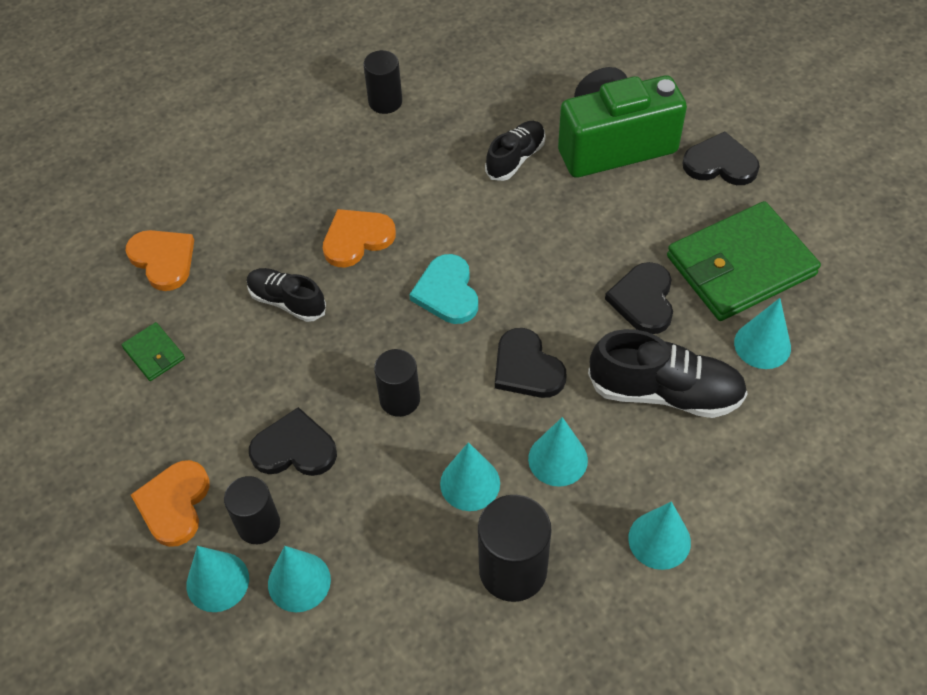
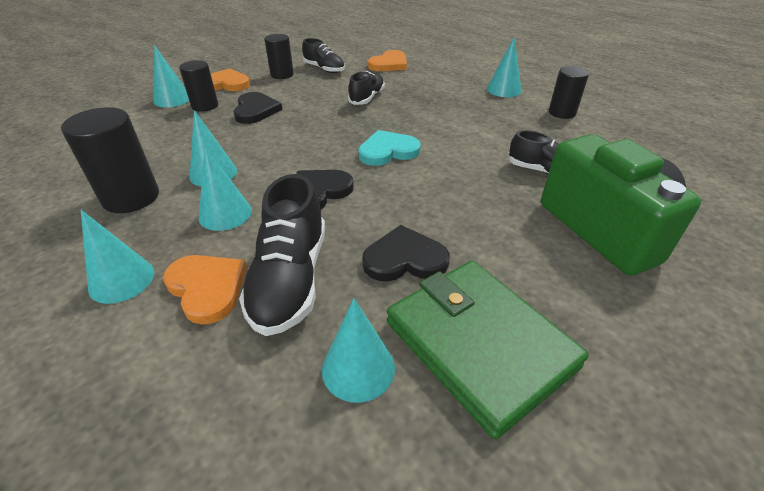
camera: 80 degrees right, 15 degrees down
(154, 353) = (324, 69): green wallet -> black shoe
(299, 581) = (161, 121): turquoise cone -> turquoise cone (504, 90)
(357, 239) = (426, 114): orange heart -> orange heart (207, 288)
(400, 399) = (290, 141): black cylinder -> black cylinder (282, 75)
(720, 163) = (640, 321): black heart -> none

